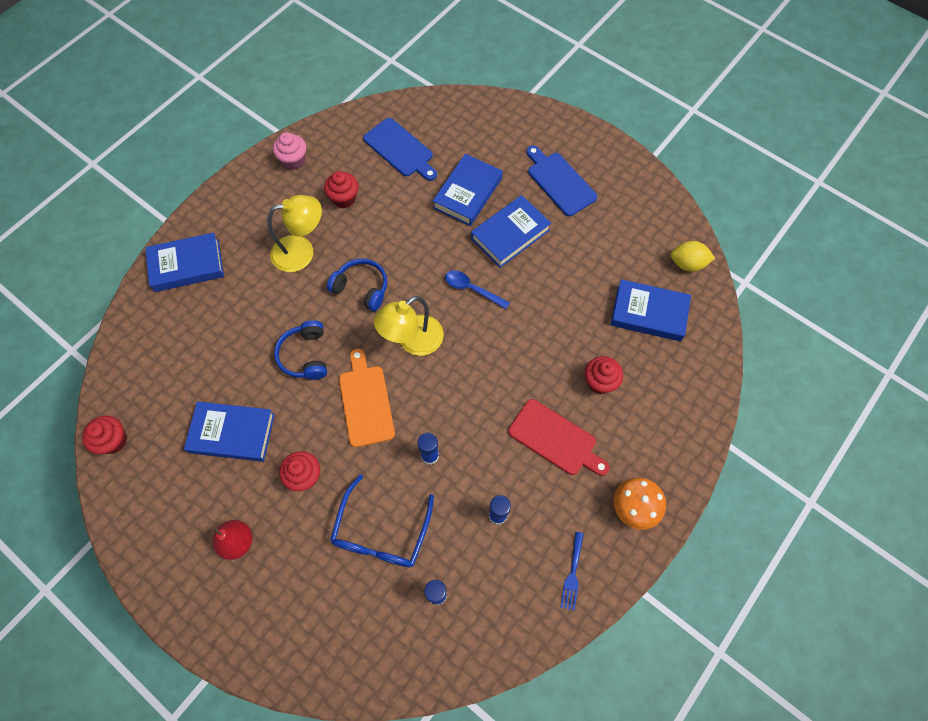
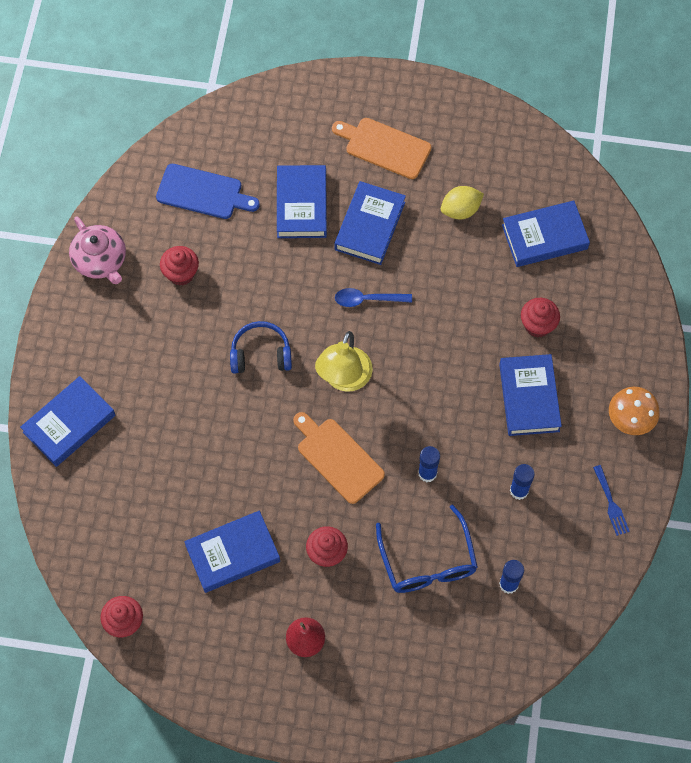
camera: 30 degrees left, 0 degrees up
(294, 161) = (100, 260): pink cupcake -> pink teapot
(302, 251) = (176, 349): yellow lamp -> none
(305, 355) = (251, 447): blue headphones -> none
(555, 439) = (529, 397): red cutting board -> blue book
(559, 182) = (384, 147): blue cutting board -> orange cutting board
(687, 264) = (553, 170): yellow lemon -> yellow lemon (460, 210)

